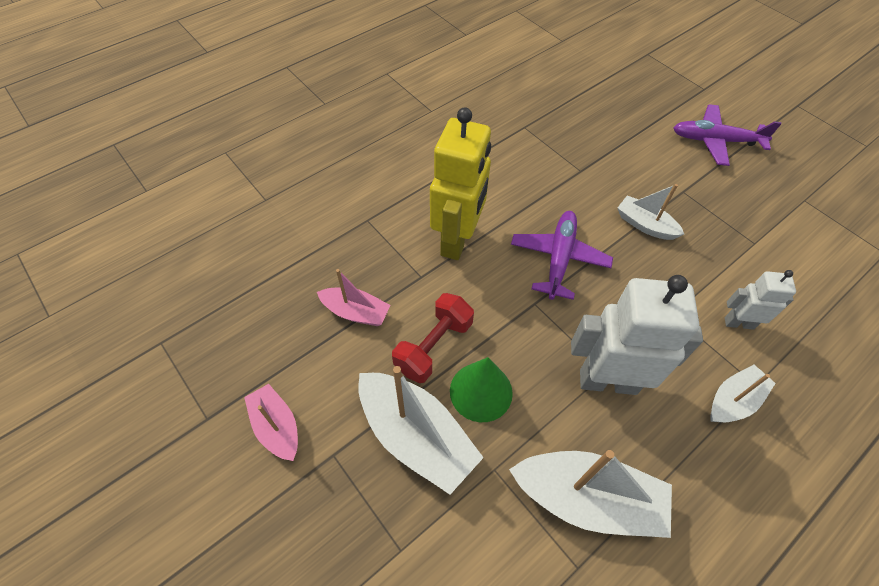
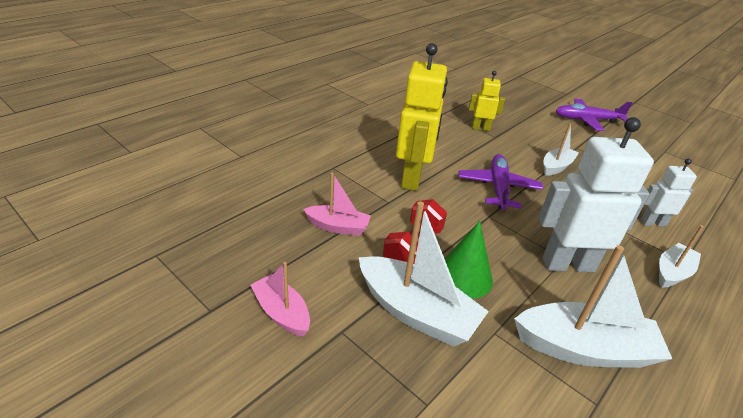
camera: 10 degrees left, 20 degrees down
(565, 155) = (480, 128): none -> yellow robot
(645, 225) = (556, 167): white boat -> white boat turned 105 degrees clockwise

